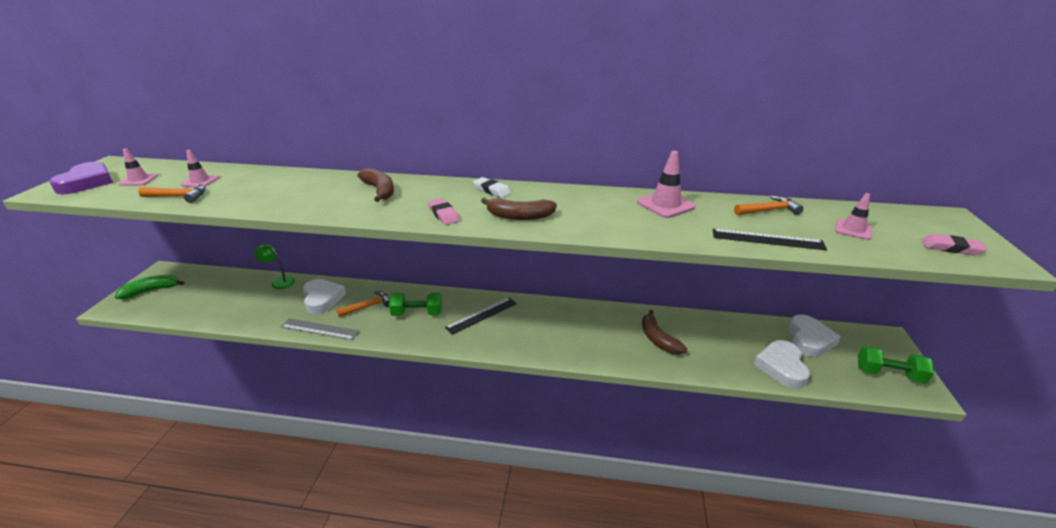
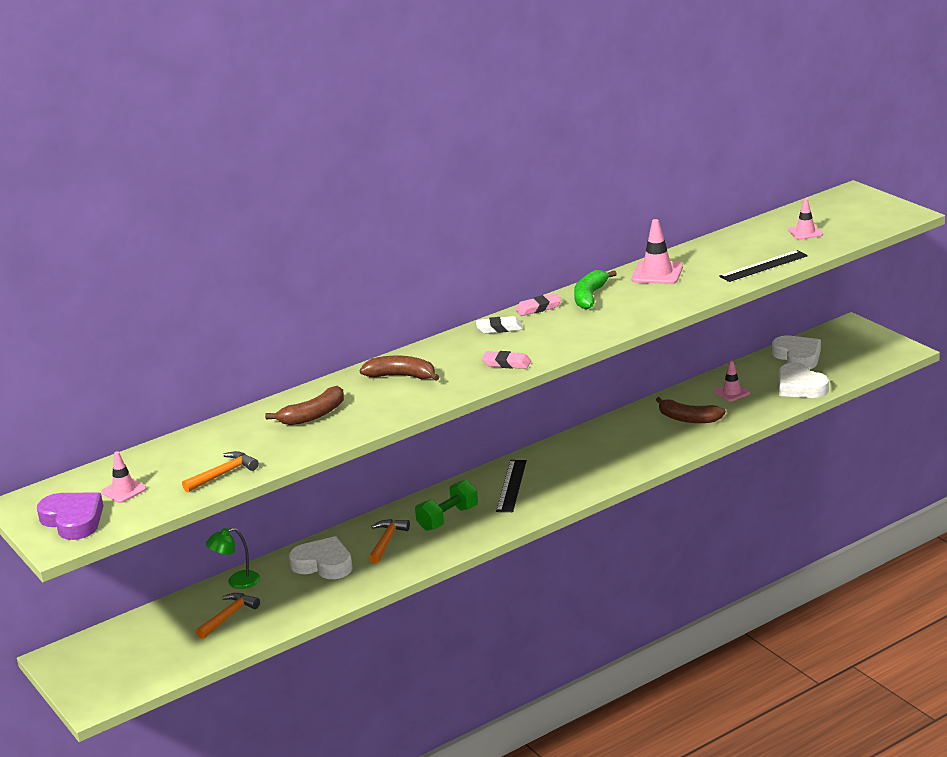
camera: 40 degrees left, 5 degrees down
(151, 290) = (100, 671): green banana -> green banana (590, 296)
(200, 181) = (197, 458): pink traffic cone -> pink traffic cone (731, 392)
(320, 329) = (379, 580): grey ruler -> none
(519, 216) = (568, 335): brown banana -> brown banana (313, 415)
(769, 210) = (734, 243): orange hammer -> orange hammer (229, 616)
(888, 374) = (873, 352): green dumbbell -> none
(951, 248) = (873, 219): pink eraser -> pink eraser (538, 308)

